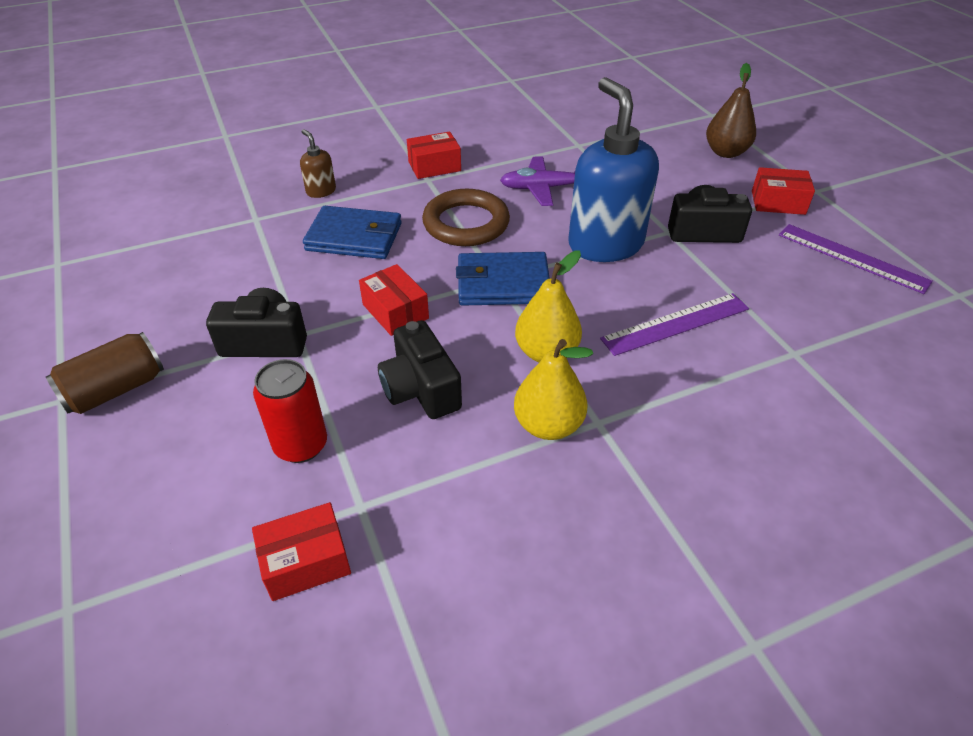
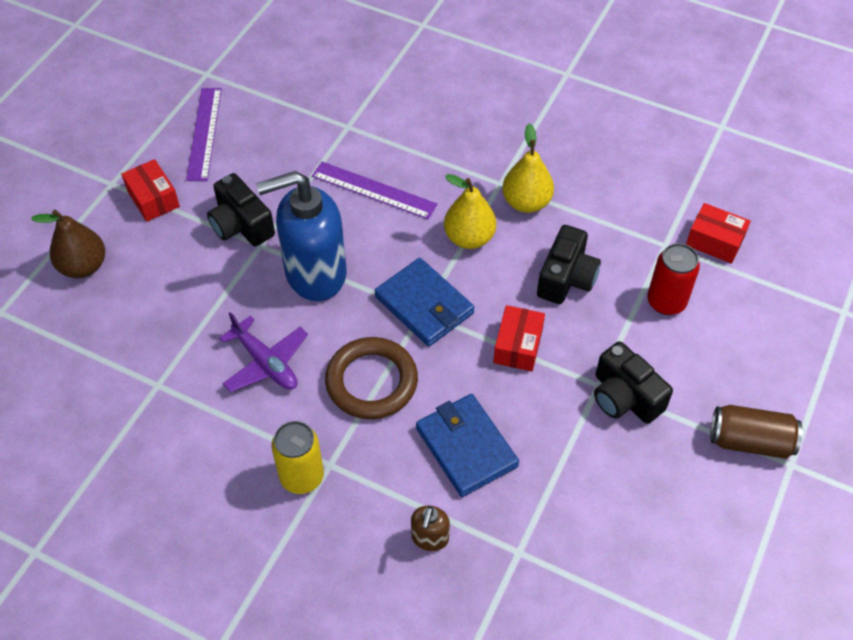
camera: 130 degrees left, 10 degrees up
(434, 166) = (302, 477): red box -> yellow can
(605, 244) = (315, 273): blue soap dispenser -> blue soap dispenser turned 45 degrees clockwise

